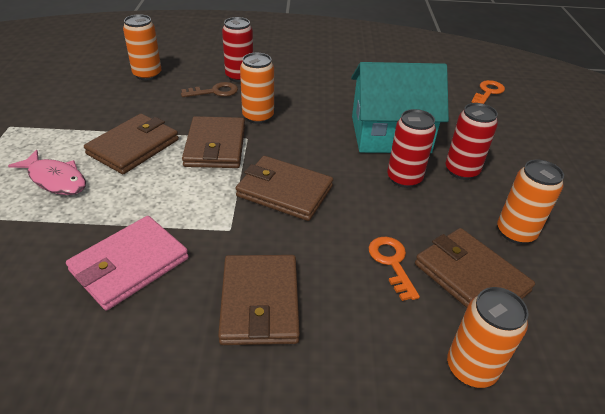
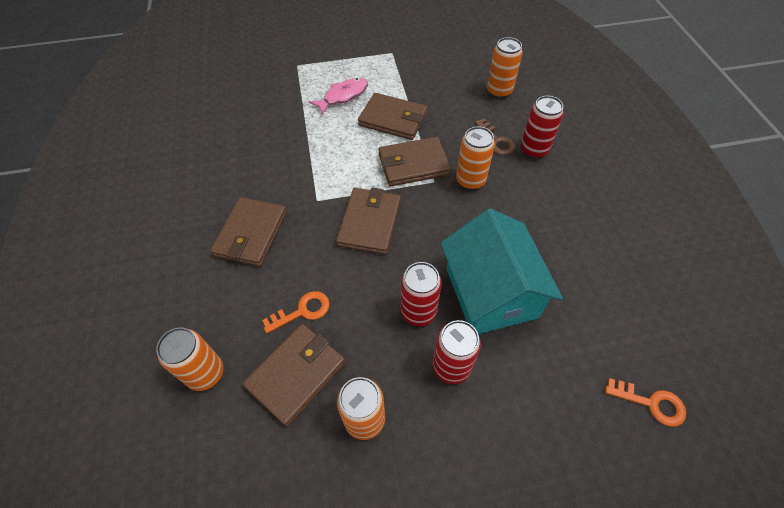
camera: 80 degrees right, 15 degrees up
(55, 179) = (343, 96): pink fish -> pink fish turned 150 degrees counterclockwise
(129, 265) = (273, 159): pink wallet -> none
(260, 302) = (251, 234): brown wallet -> brown wallet turned 60 degrees counterclockwise

